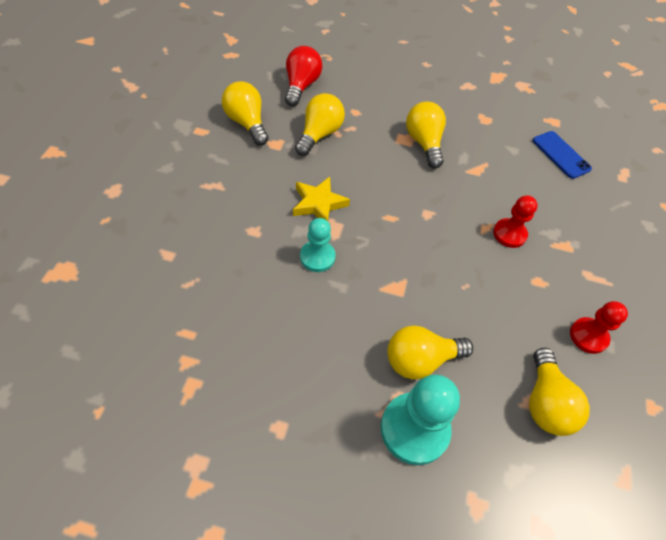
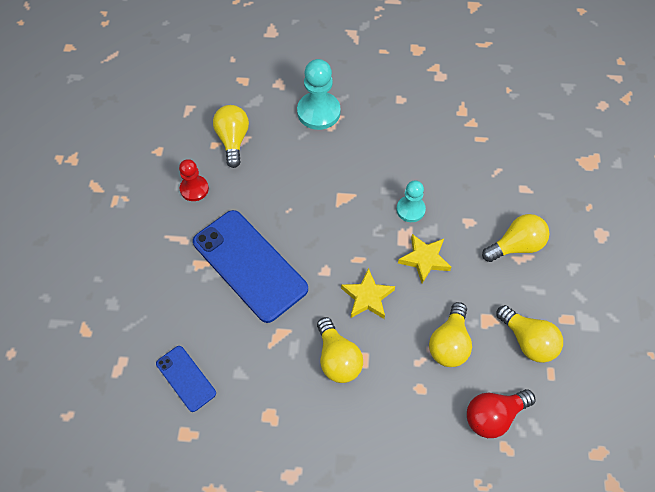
camera: 175 degrees right, 5 degrees up
(301, 86) = (493, 416): red light bulb -> red light bulb turned 60 degrees clockwise
(387, 182) = (367, 297): none -> yellow star
(420, 360) = (319, 151): yellow light bulb -> yellow light bulb (516, 246)
(509, 234) = (250, 265): red pawn -> blue phone

